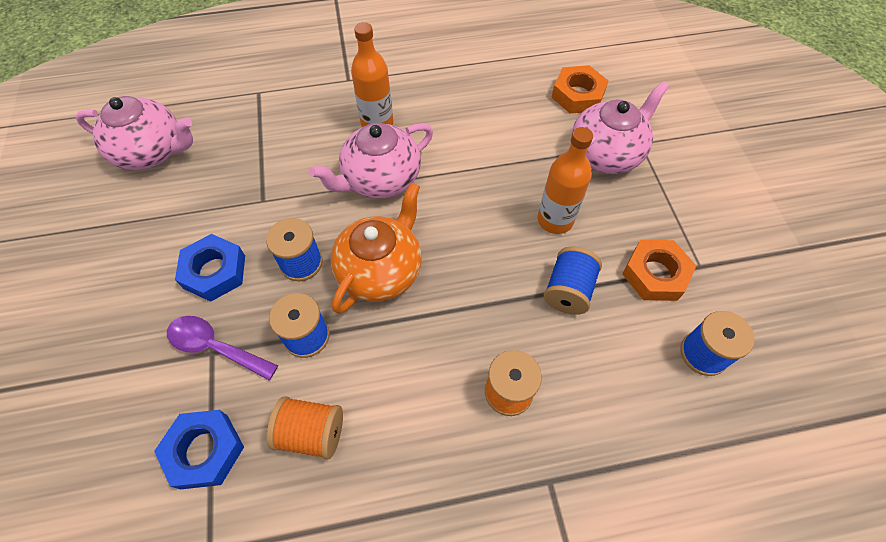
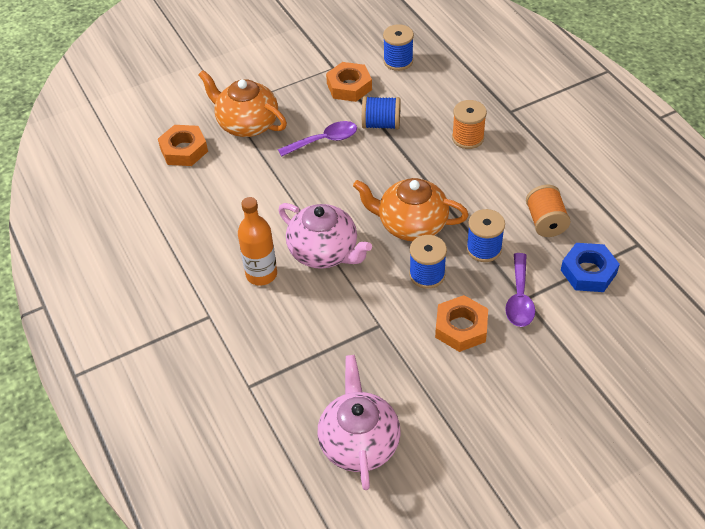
camera: 105 degrees left, 10 degrees down
(214, 271) = (461, 328): blue nut -> orange nut
(555, 220) = (324, 141): orange bottle -> purple spoon
(606, 153) = (247, 124): pink teapot -> orange teapot

